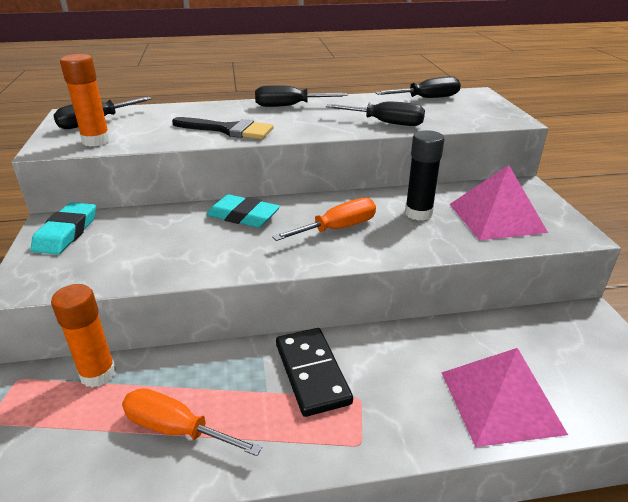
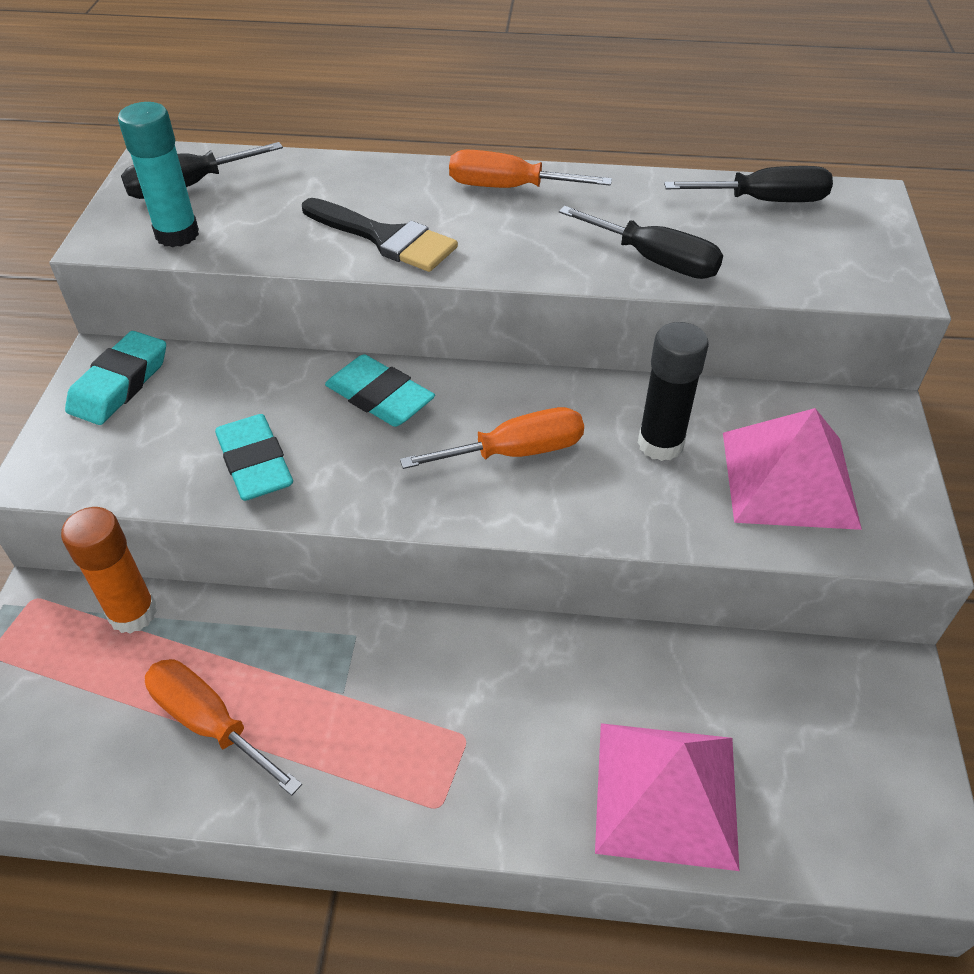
camera: 15 degrees right, 15 degrees up
(96, 141) = (177, 234): orange glue stick -> turquoise glue stick
(174, 257) = (255, 463): none -> turquoise eraser
(289, 106) = (508, 188): black screwdriver -> orange screwdriver
(312, 373) = (414, 680): black domino -> none

